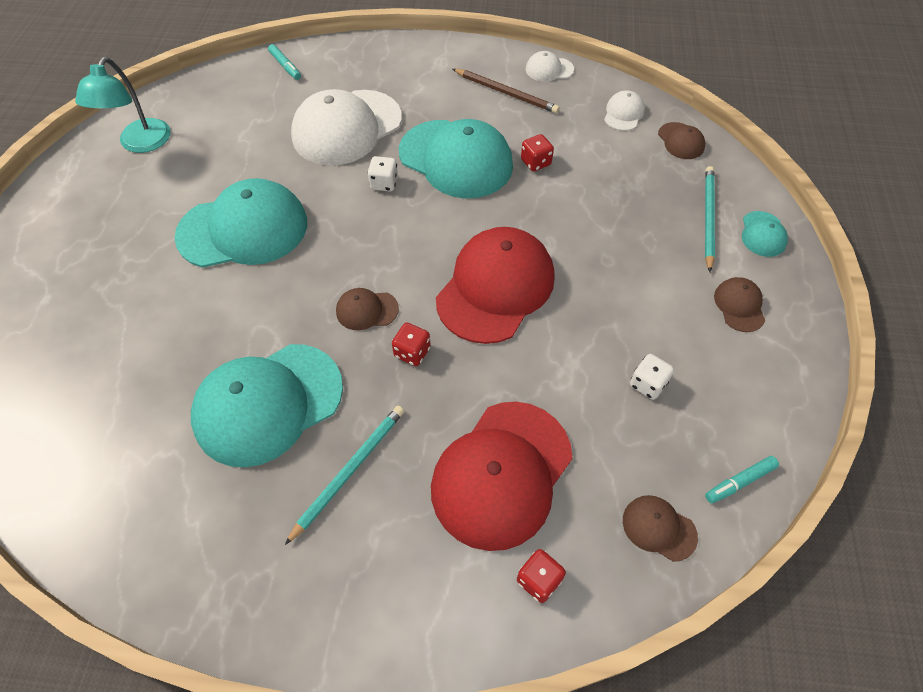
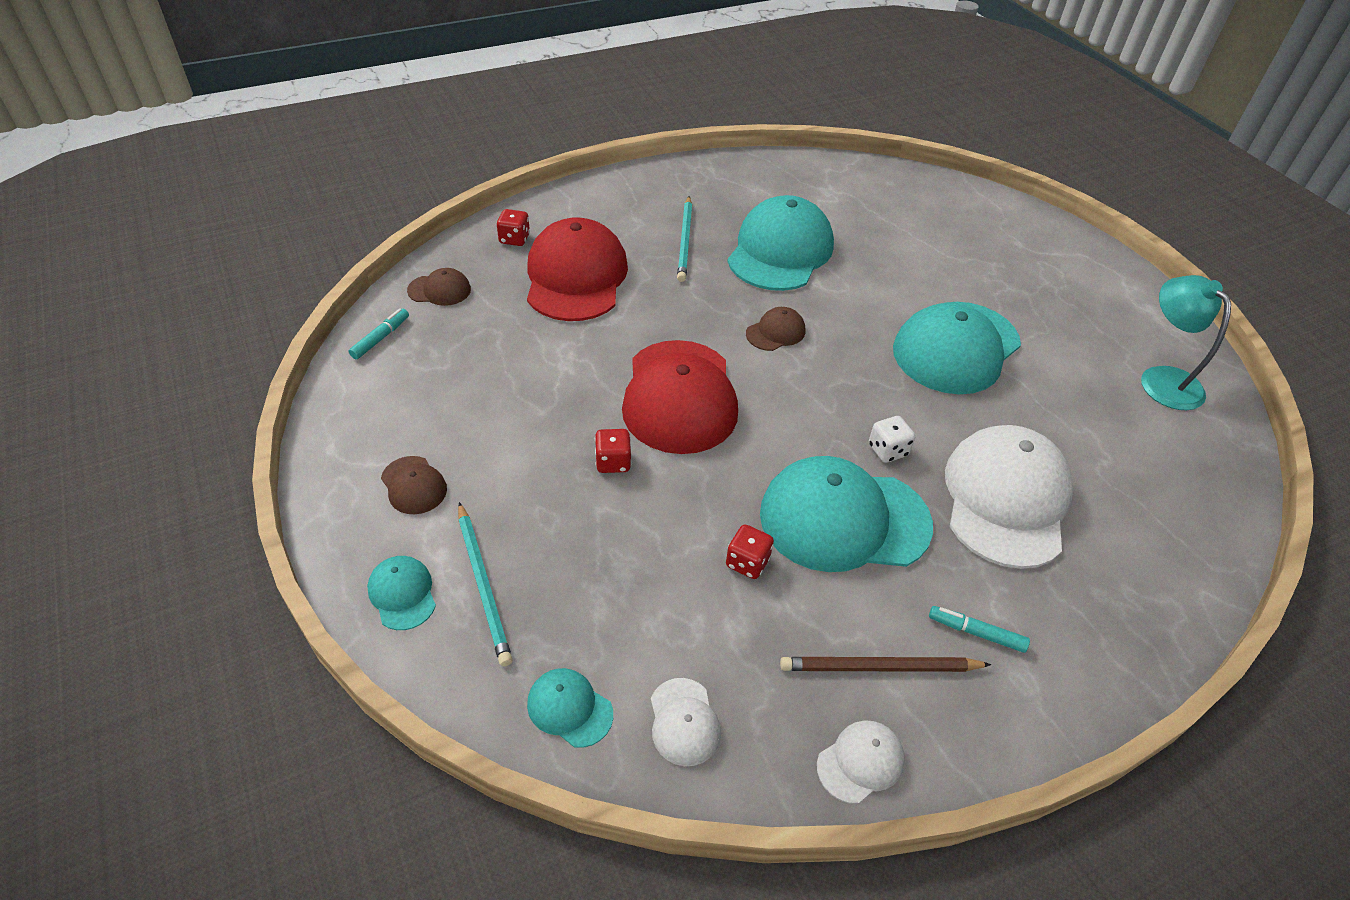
camera: 145 degrees right, 10 degrees down
(285, 66) = (1190, 553): turquoise marker -> turquoise marker (976, 632)
(412, 352) = (708, 319): red dice -> red dice (613, 462)
(647, 384) = (486, 375): white dice -> none
(681, 141) = (569, 708): brown cap -> turquoise cap

